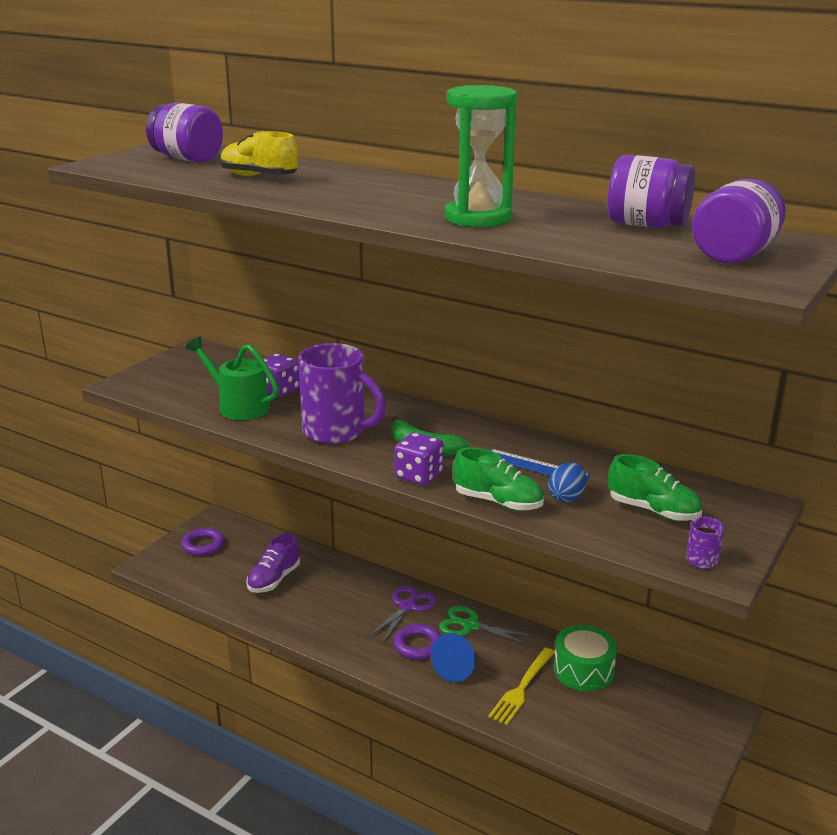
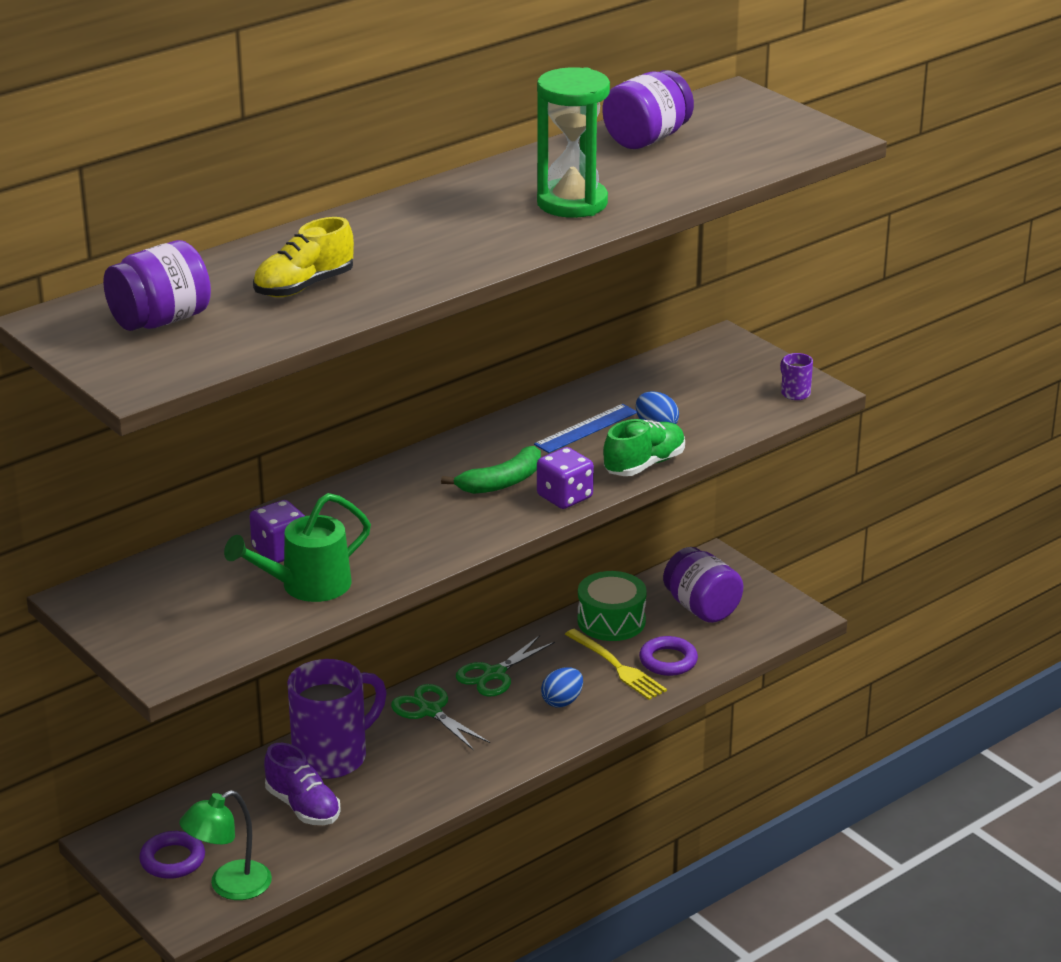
camera: 70 degrees left, 5 degrees up
(182, 572) = (229, 886): none -> green lamp
(336, 432) = (428, 529): purple mug -> purple mug (333, 756)
(407, 607) = (430, 711): purple scissors -> green scissors
(418, 645) = (507, 719): purple ring -> purple ring (668, 661)
(456, 668) = (562, 701): blue cone -> blue egg
(653, 511) = (705, 392): green shoe -> none
(734, 255) = (755, 129): purple jar -> purple jar (702, 608)

